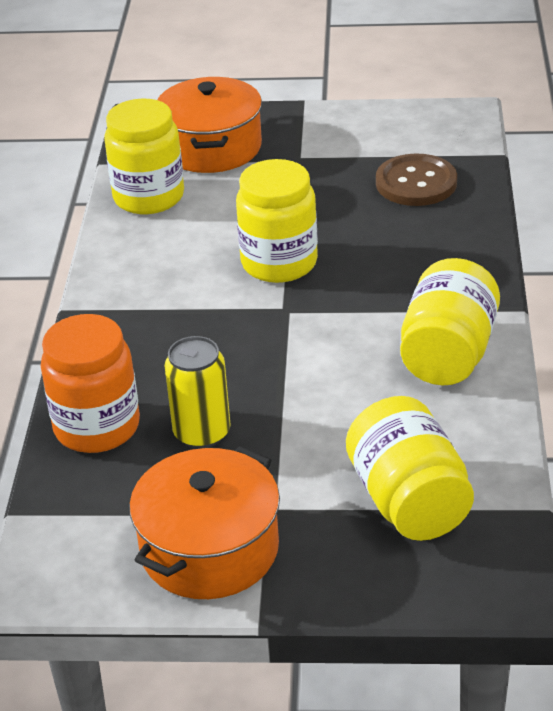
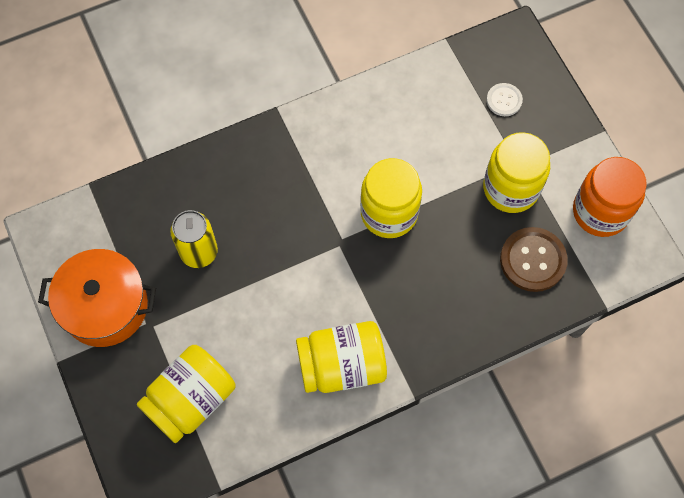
camera: 60 degrees right, 30 degrees up
(97, 427) = (178, 190): orange jar -> orange jar (600, 212)
(148, 197) = (422, 92): yellow jar -> yellow jar (510, 188)
(212, 148) = (504, 100): orange pot -> white button

